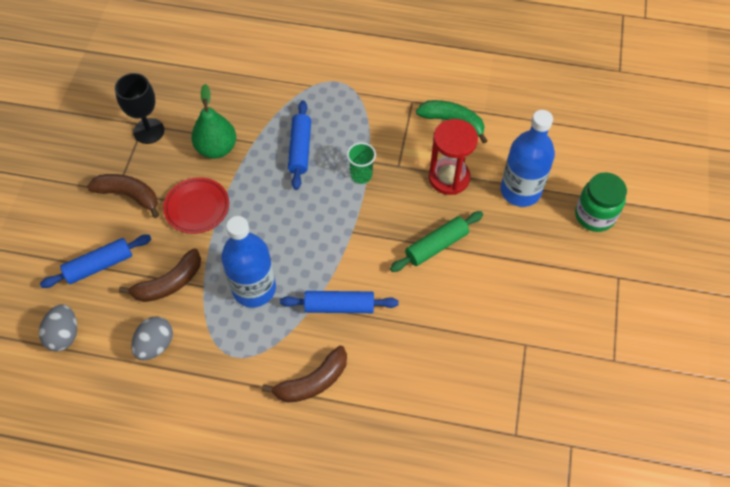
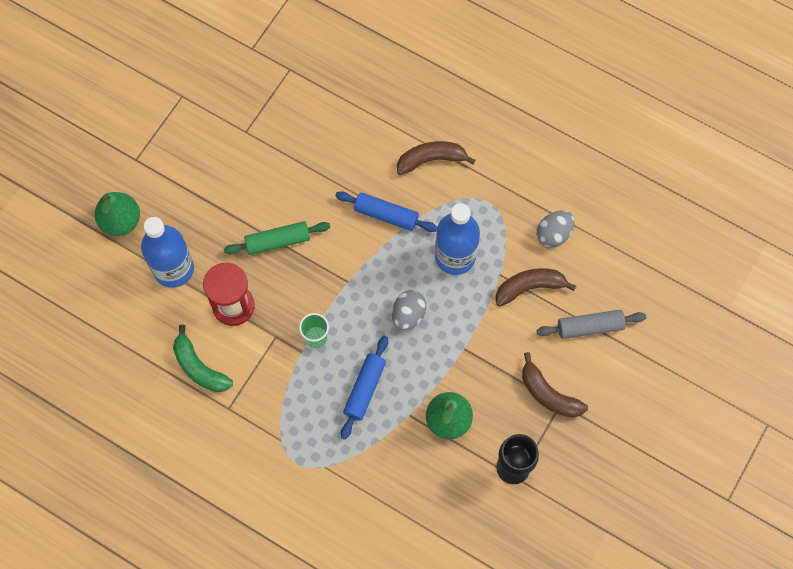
camera: 160 degrees left, 10 degrees up
(64, 335) = (631, 269): grey egg -> grey egg (408, 315)
(99, 265) = (590, 327): blue rolling pin -> grey rolling pin
(197, 207) = (485, 357): red plate -> none
(594, 215) = (121, 221): green jar -> green pear

